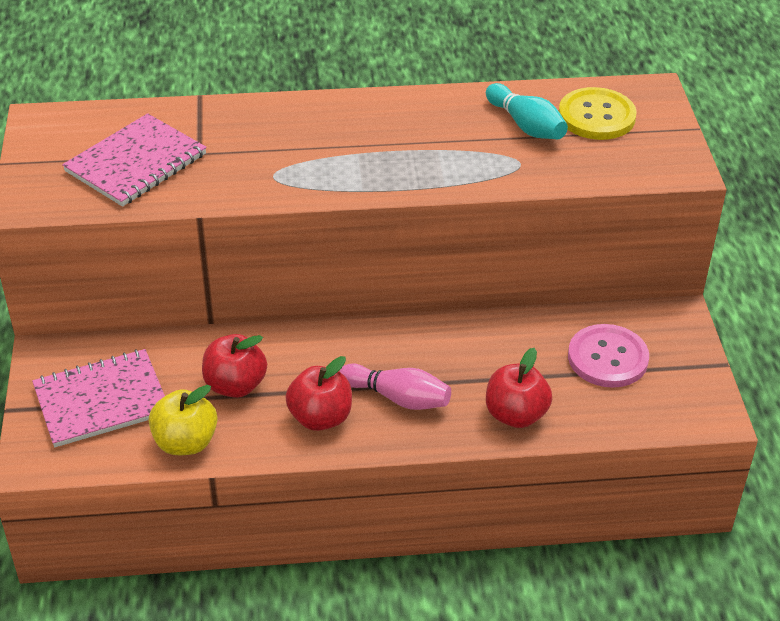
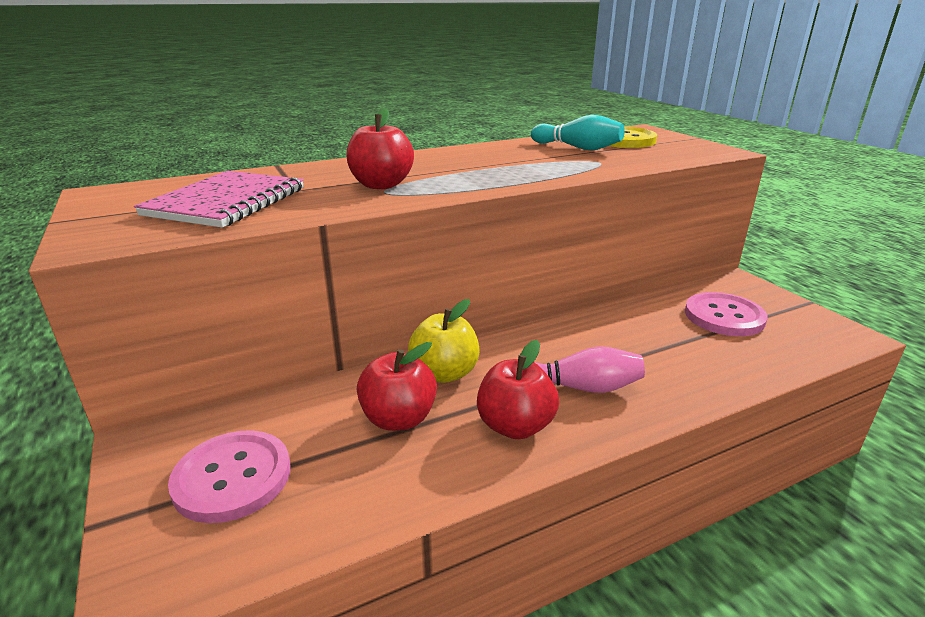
camera: 20 degrees left, 15 degrees down
(101, 400) = (232, 477): pink notebook -> pink button
(185, 442) = (368, 498): yellow apple -> yellow apple (445, 373)
(515, 415) = (700, 374): red apple -> red apple (381, 185)

